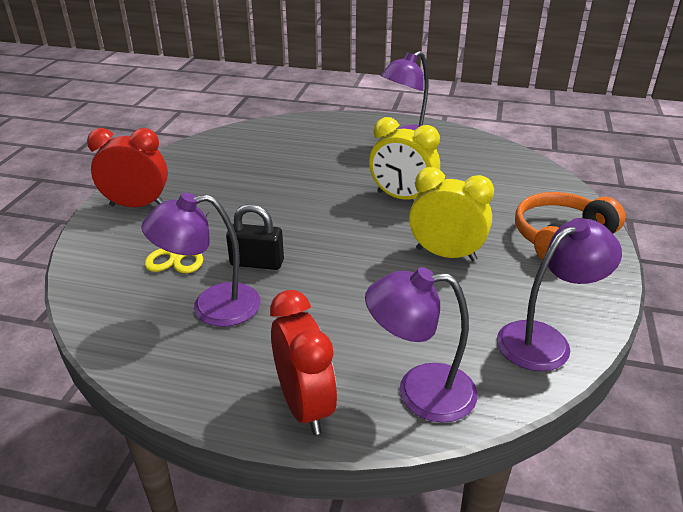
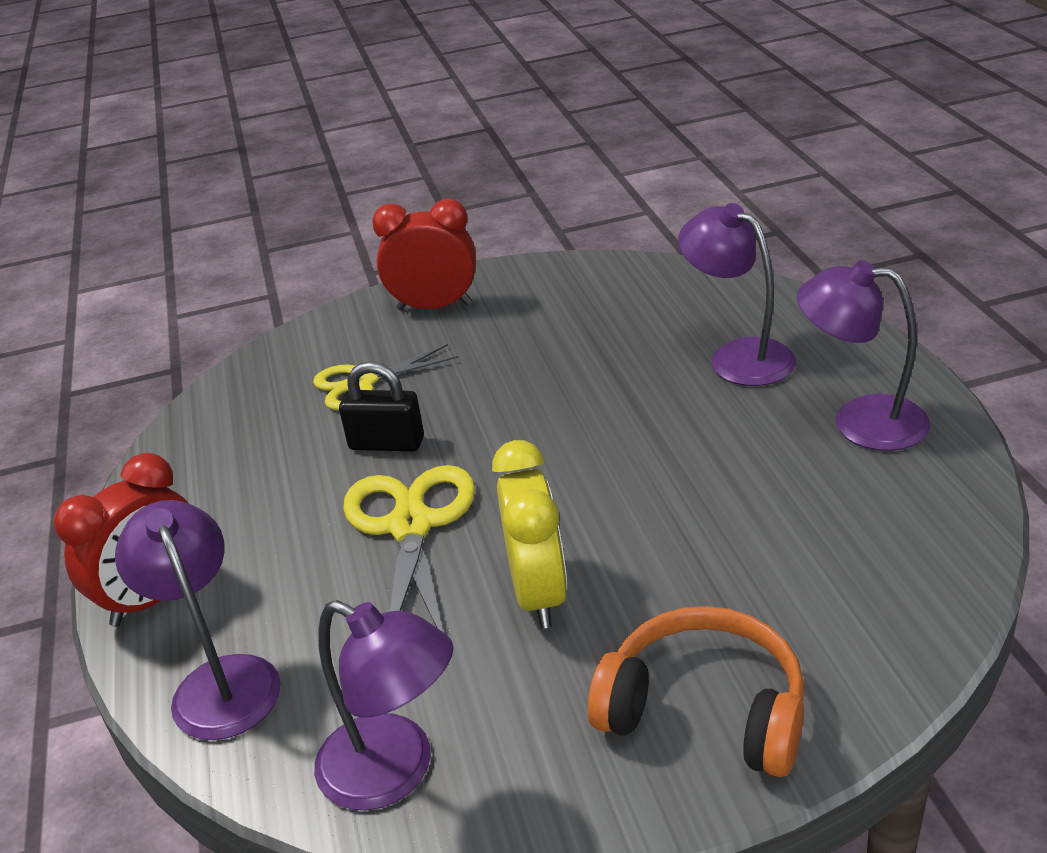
camera: 65 degrees right, 0 degrees up
(137, 205) = (434, 306): red clock -> red clock turned 60 degrees counterclockwise
(212, 307) = (280, 455): purple lamp -> purple lamp (738, 356)
(257, 263) = (386, 443): black padlock -> black padlock turned 60 degrees counterclockwise
(347, 277) = (411, 526): none -> yellow scissors
(402, 198) = (659, 490): yellow clock -> none

